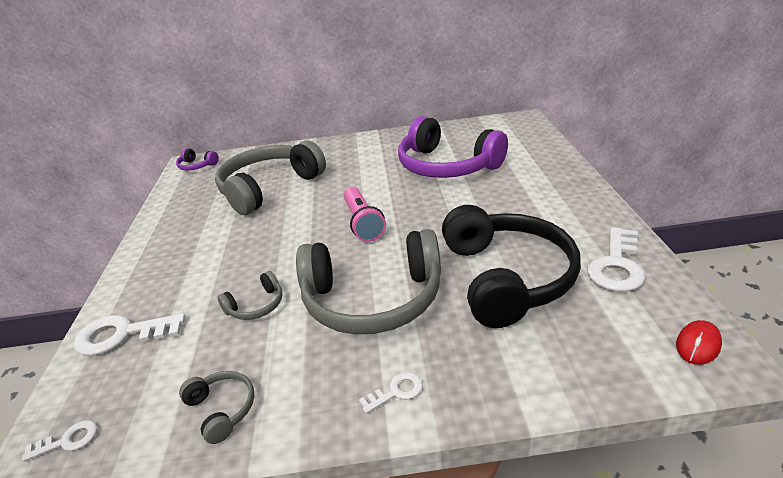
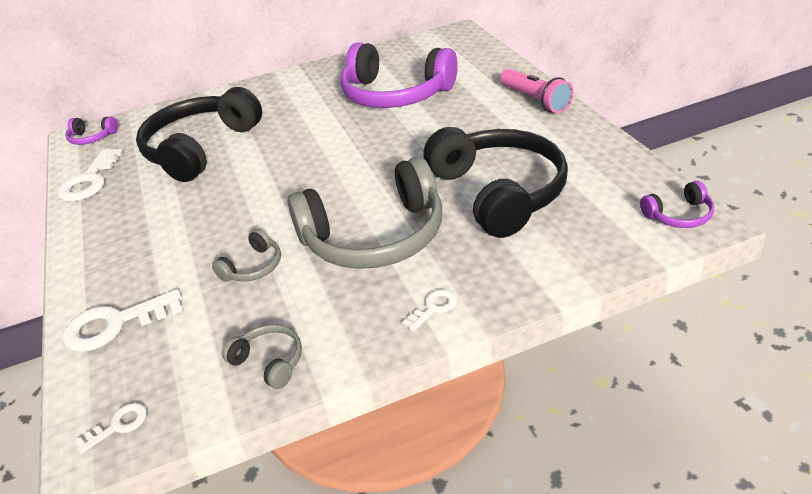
camera: 15 degrees left, 5 degrees up
(269, 188) = (201, 148): grey headphones -> black headphones
(363, 223) = (329, 167): pink flashlight -> pink flashlight (535, 100)
(617, 265) = (595, 163): white key -> white key (90, 180)
(698, 345) = (679, 215): red mouse -> purple headphones

